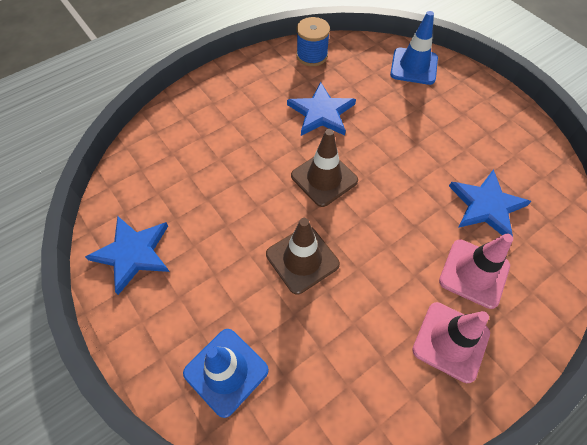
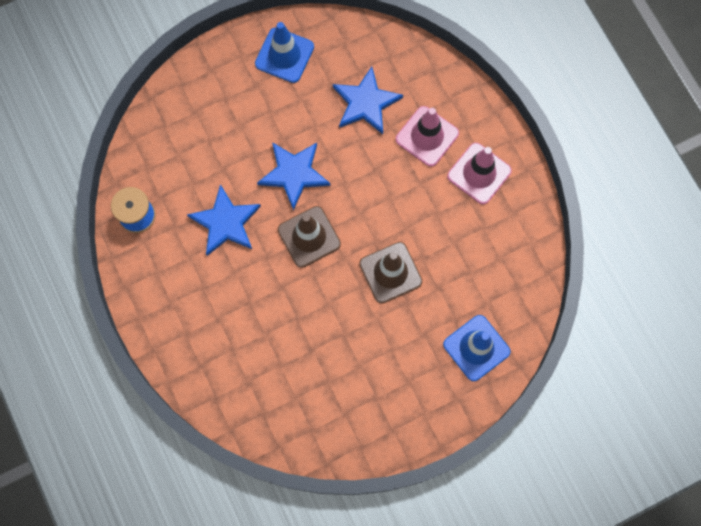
camera: 80 degrees left, 15 degrees up
(133, 253) = (359, 421): blue star -> blue star (294, 174)
(414, 66) = (180, 111): blue traffic cone -> blue traffic cone (284, 55)

